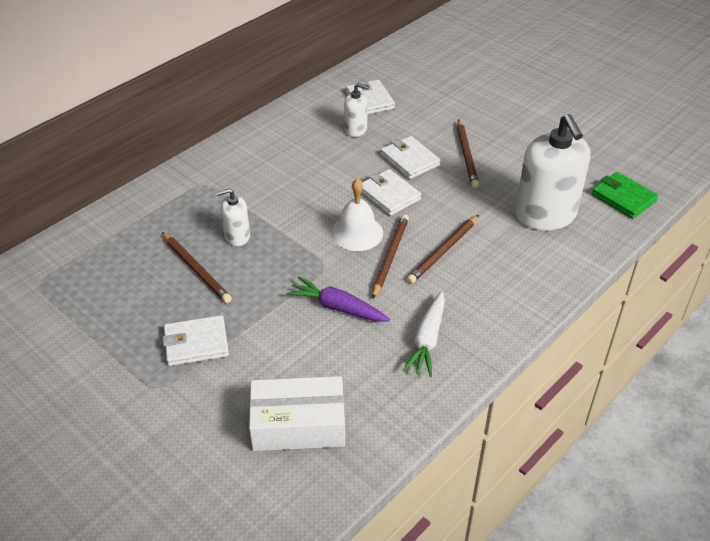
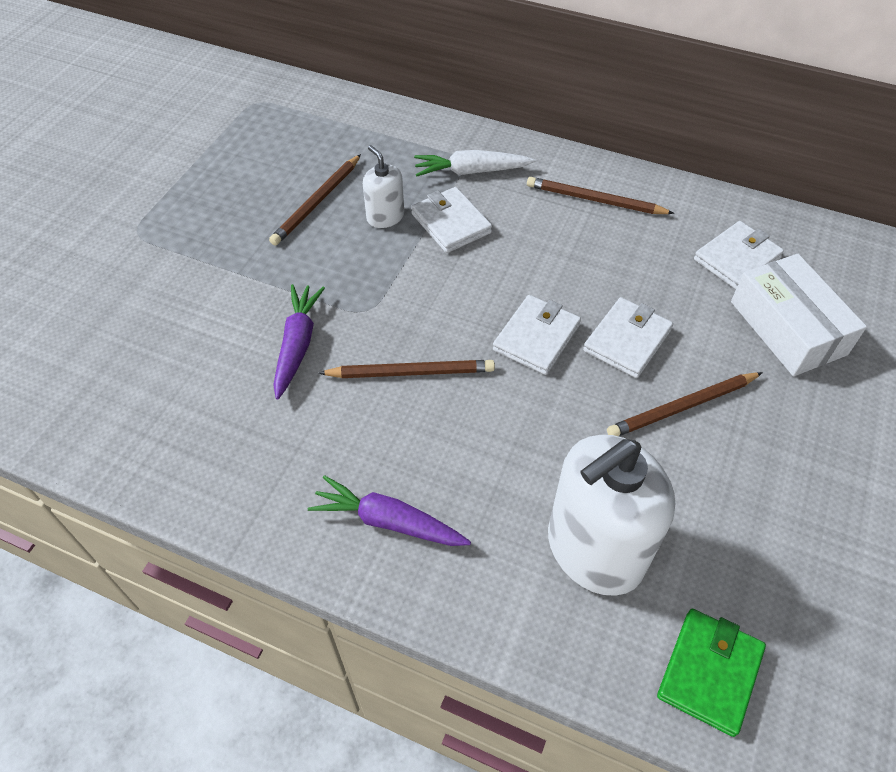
camera: 70 degrees right, 10 degrees up
(196, 343) = (204, 240): white wallet -> white wallet (451, 223)
(298, 424) = (104, 362): white box -> white box (787, 328)
(356, 129) = (658, 263): white soap dispenser -> none
(357, 233) = (442, 325): white bell -> none
(427, 340) = (268, 454): white carrot -> white carrot (471, 171)
(443, 251) = (448, 430): brown pencil -> brown pencil (595, 200)
(500, 292) = (388, 521): none -> purple carrot

